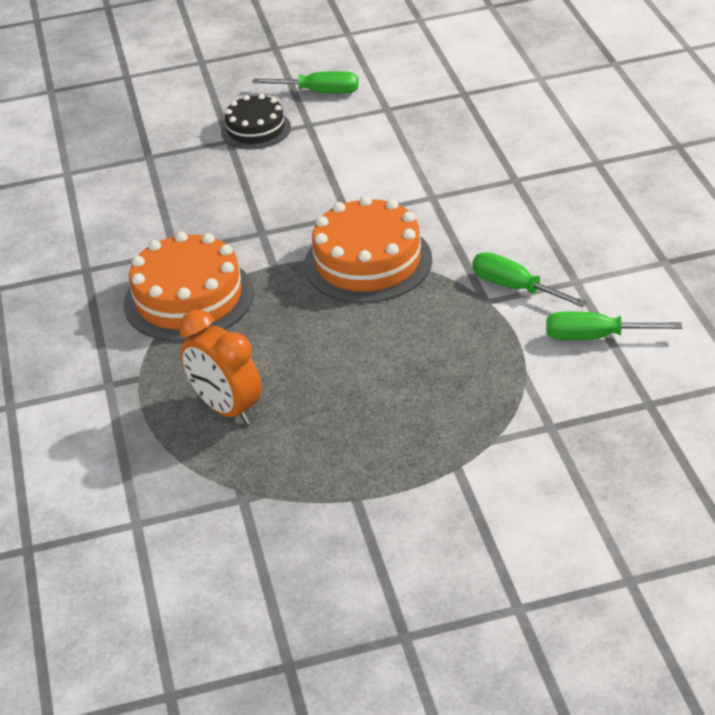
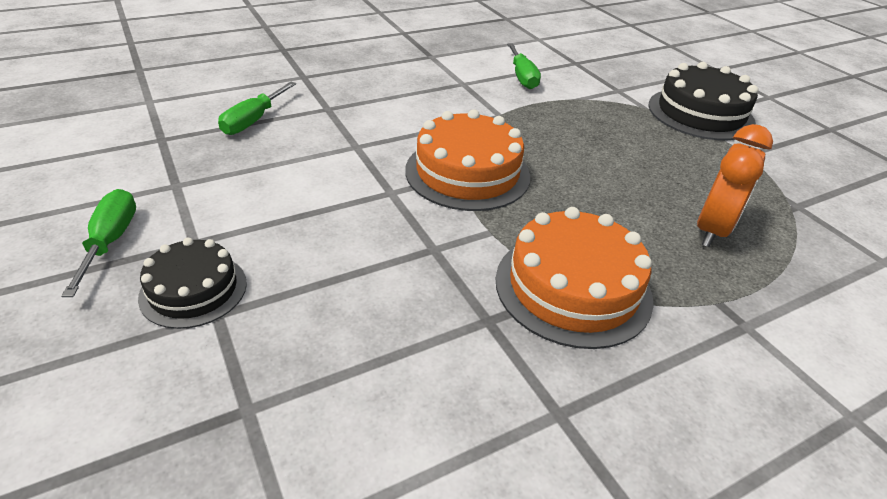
camera: 110 degrees left, 0 degrees up
(470, 494) = (700, 113): none -> black cake
(515, 287) = (479, 104): green screwdriver -> green screwdriver (253, 121)

